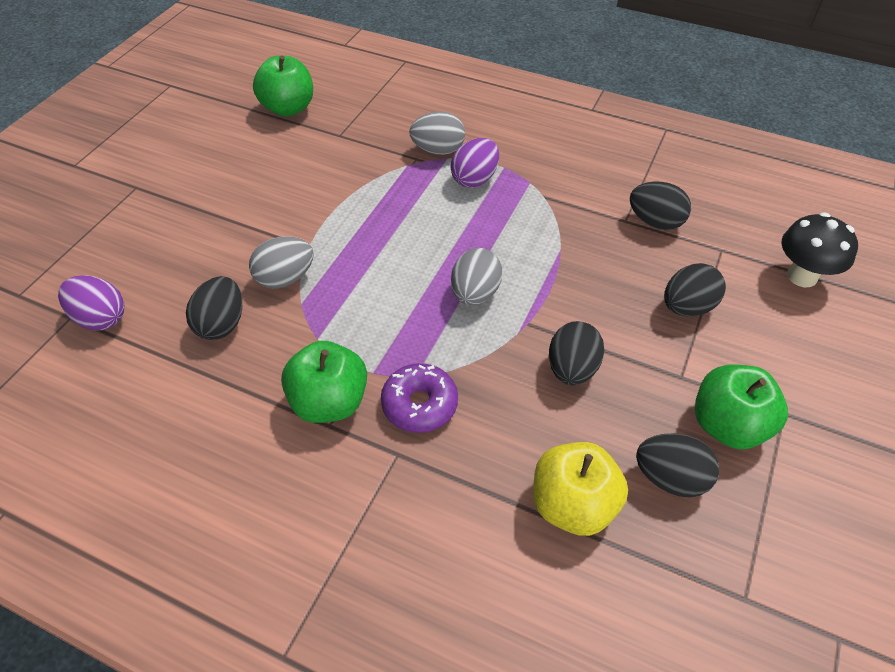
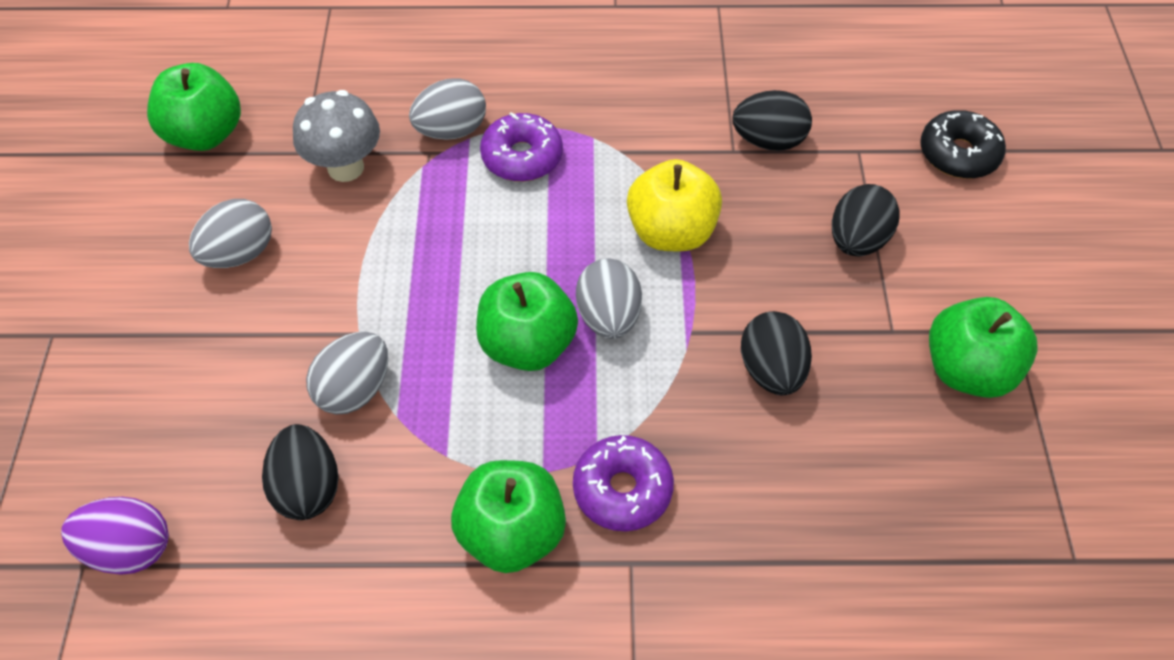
camera: 25 degrees left, 5 degrees up
(266, 178) = (239, 254): none -> grey egg
(359, 151) = (346, 168): none -> grey mushroom
(410, 291) = (527, 345): none -> green apple
(475, 179) = (522, 157): purple egg -> purple donut
(573, 505) = (856, 536): yellow apple -> yellow apple (671, 232)
(670, 478) = (940, 458): black egg -> none
(802, 276) = (958, 154): black mushroom -> black donut

